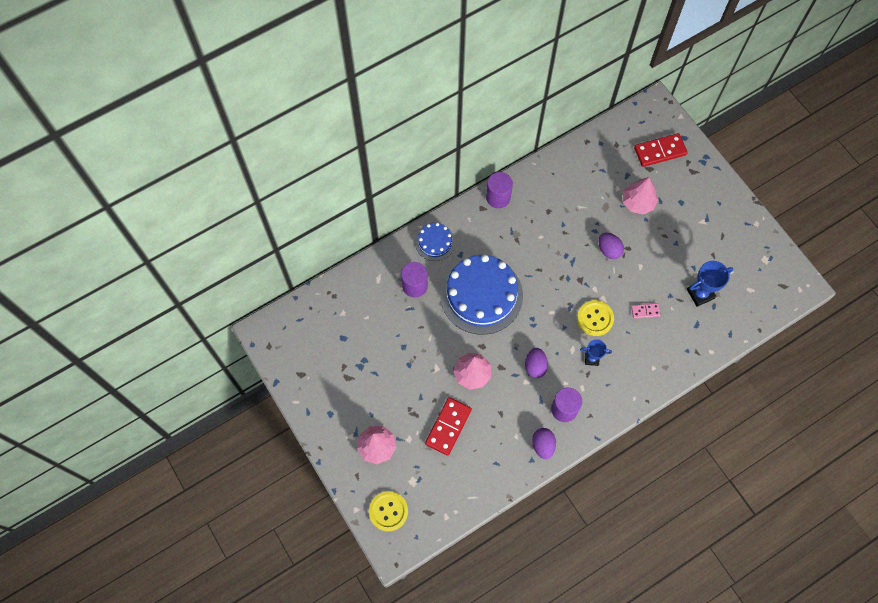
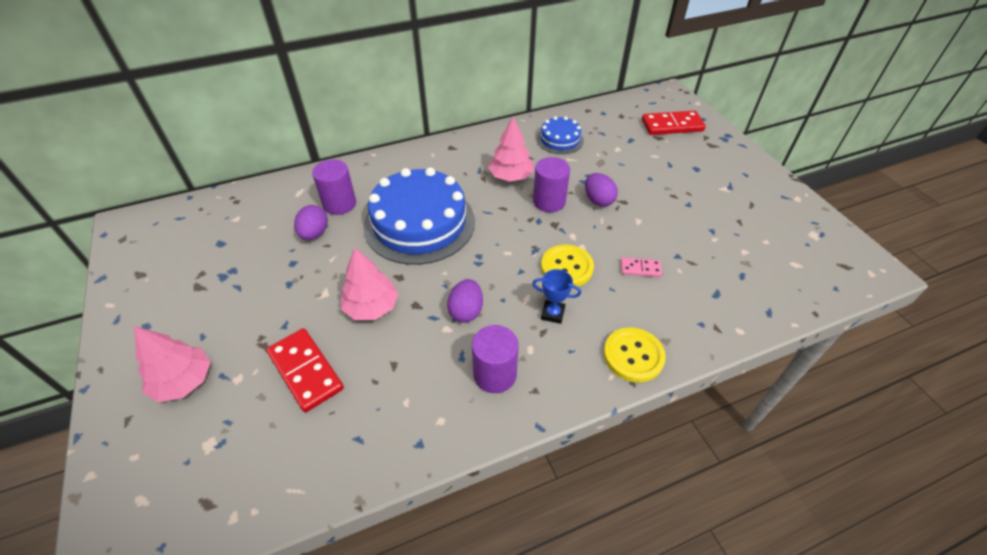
camera: 10 degrees right, 20 degrees down
(388, 511) = (140, 489): yellow button -> yellow button (633, 355)
(435, 242) = (383, 169): blue cake -> blue cake (560, 140)
(448, 427) = (306, 371): red domino -> red domino turned 75 degrees counterclockwise
(498, 197) = (473, 141): purple cylinder -> purple cylinder (549, 201)
(543, 445) = (445, 423): purple egg -> purple egg (314, 234)
(638, 202) = (641, 163): pink tree -> pink tree (511, 176)
(700, 294) = (722, 259): blue trophy -> none

